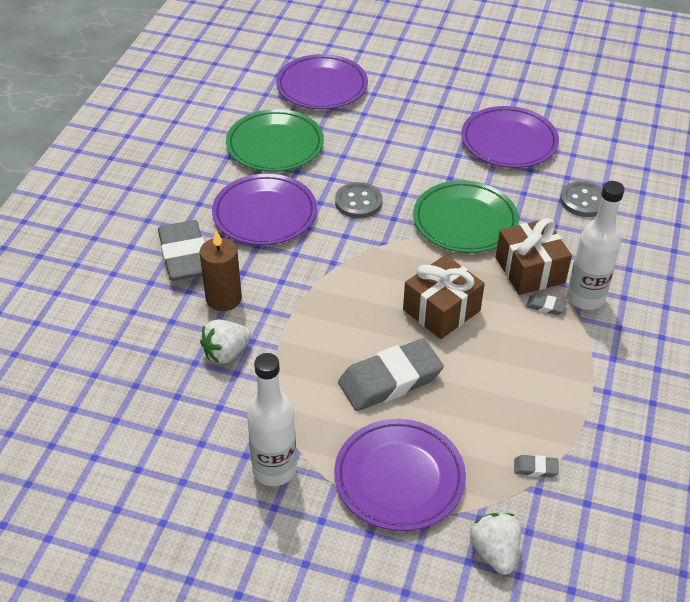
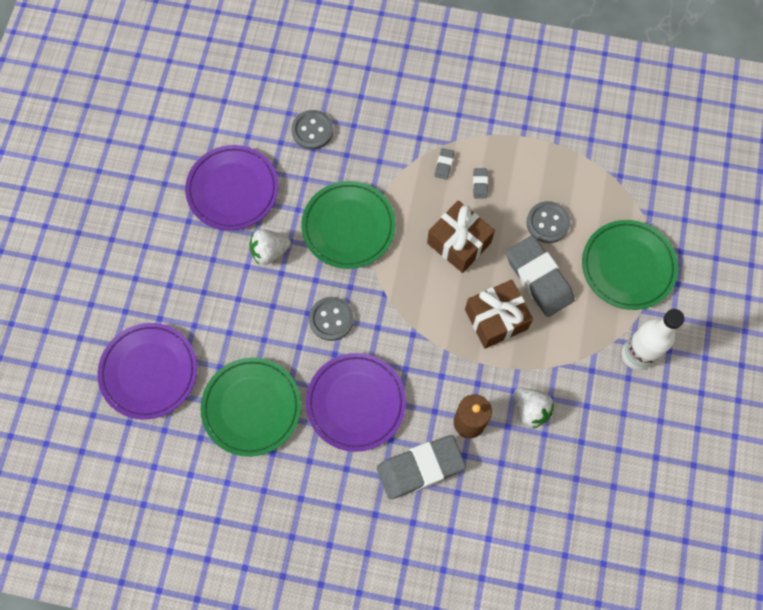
camera: 95 degrees left, 25 degrees up
(399, 478) = (628, 266): purple plate -> green plate
(466, 398) = (547, 223): none -> grey button
(494, 552) = (674, 203): white strawberry -> white strawberry (270, 251)
(530, 270) = (404, 175): brown gift -> brown gift (496, 319)
(535, 468) = (602, 176): grey eraser -> grey eraser (480, 184)
(585, 298) = (431, 136): white bottle -> none

